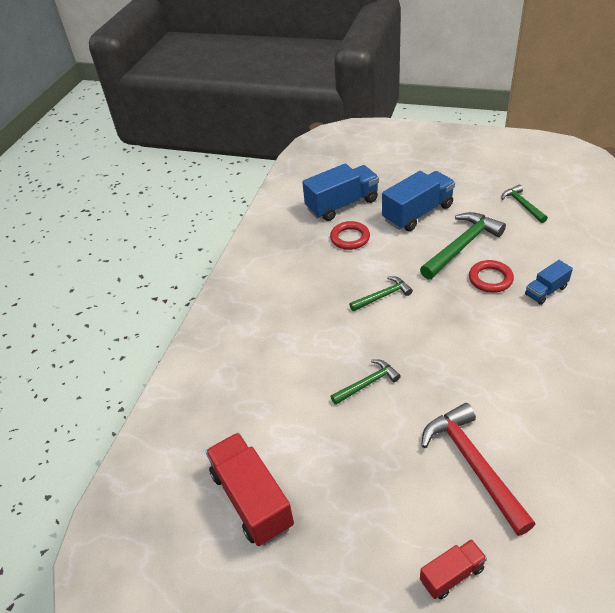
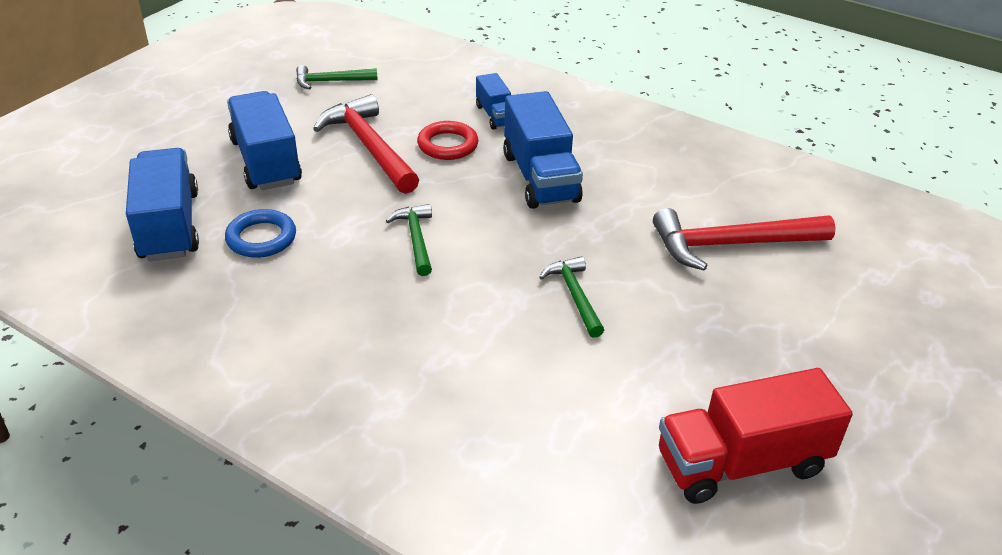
camera: 80 degrees left, 5 degrees down
(350, 238) = (261, 238): red ring -> blue ring
(452, 574) = (871, 302): red truck -> none
(462, 246) = (369, 147): green hammer -> red hammer
(485, 334) = (540, 177): none -> blue truck

